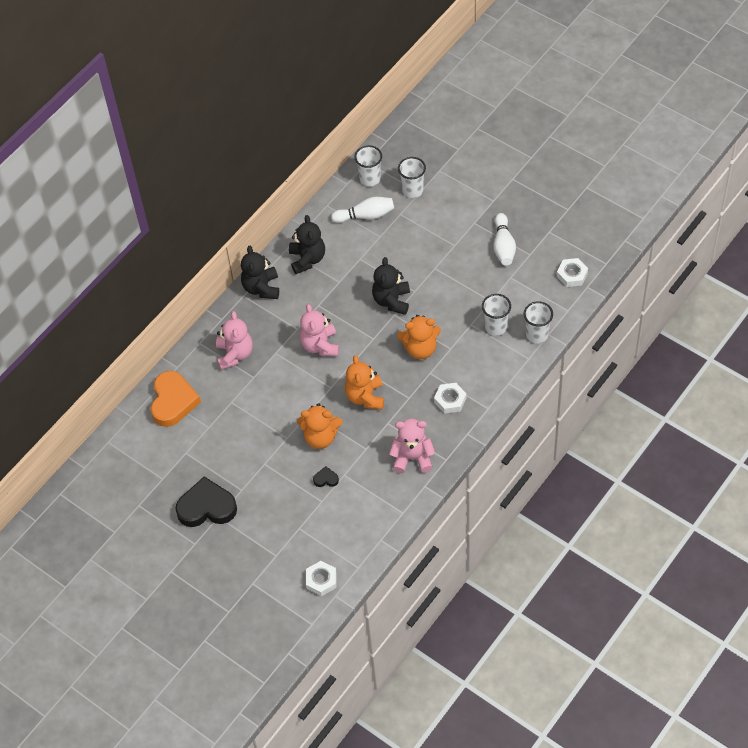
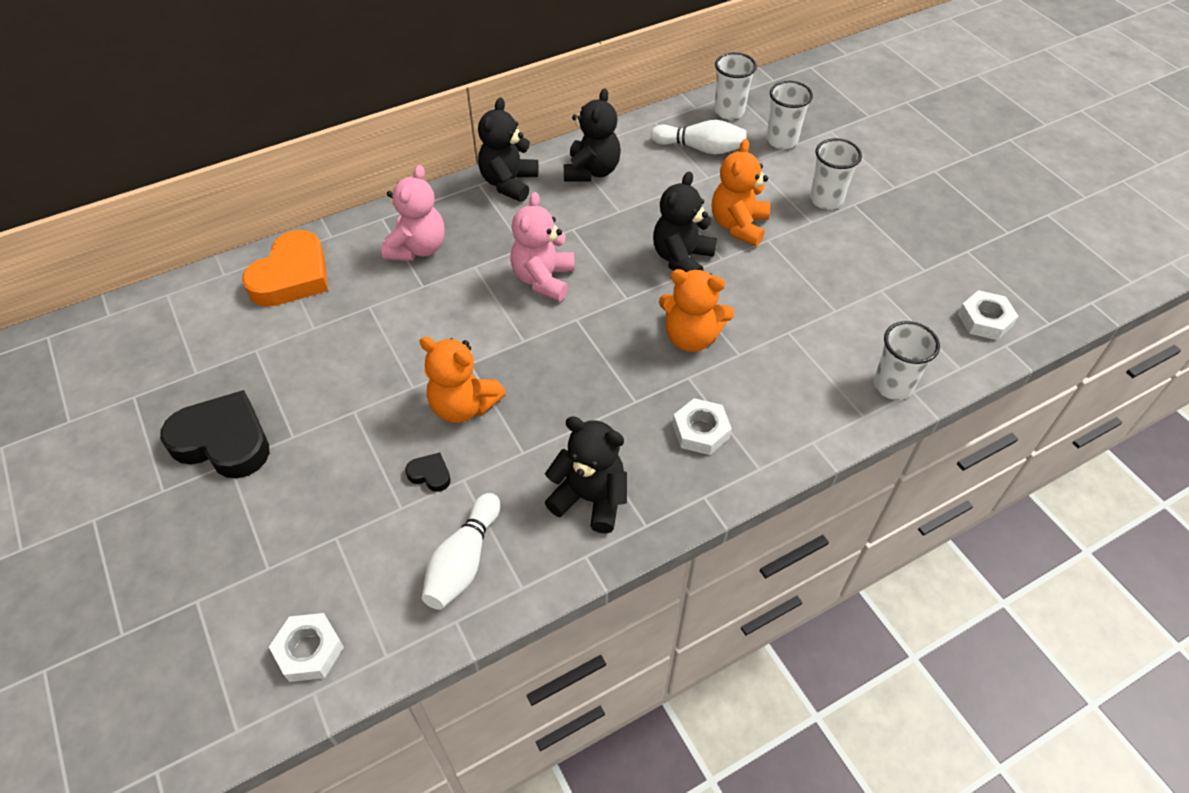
camera: 20 degrees right, 5 degrees down
(365, 397) = (568, 374): orange teddy bear -> orange teddy bear (738, 225)
(412, 457) = (590, 498): pink teddy bear -> black teddy bear
(496, 327) = (827, 350): white cup -> white cup (826, 200)
(503, 246) = (886, 246): white bowling pin -> white bowling pin (463, 561)

